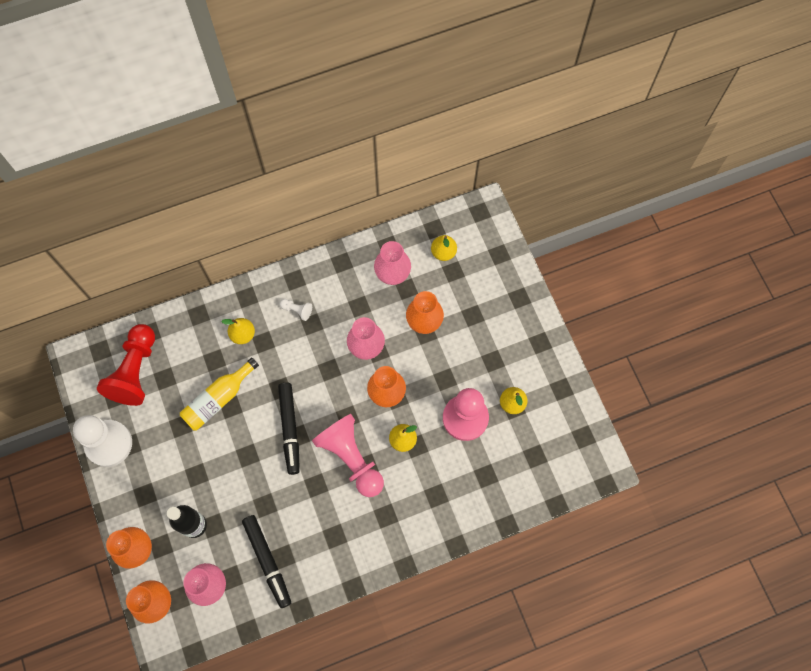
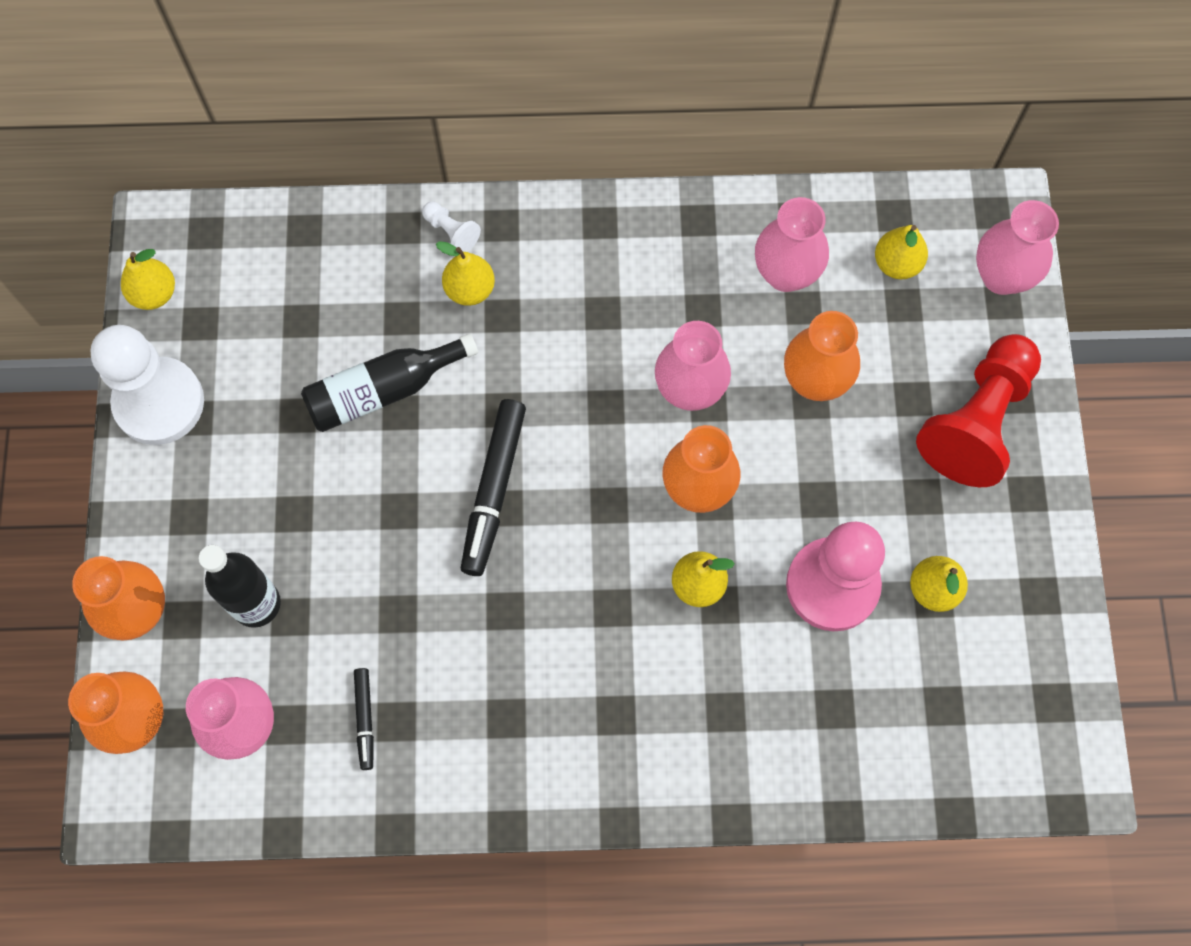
camera: 20 degrees right, 0 degrees up
(85, 390) = (154, 294): none -> yellow pear
(135, 371) = (253, 290): red pawn -> red pawn (977, 421)
(218, 399) = (383, 390): yellow bottle -> black bottle
(267, 561) = (365, 719): black marker -> black marker, size x0.53
(297, 310) = (585, 279): white pawn -> white pawn (451, 232)
(351, 458) = (588, 584): pink pawn -> none
(494, 242) = (1001, 276): none -> pink vase

